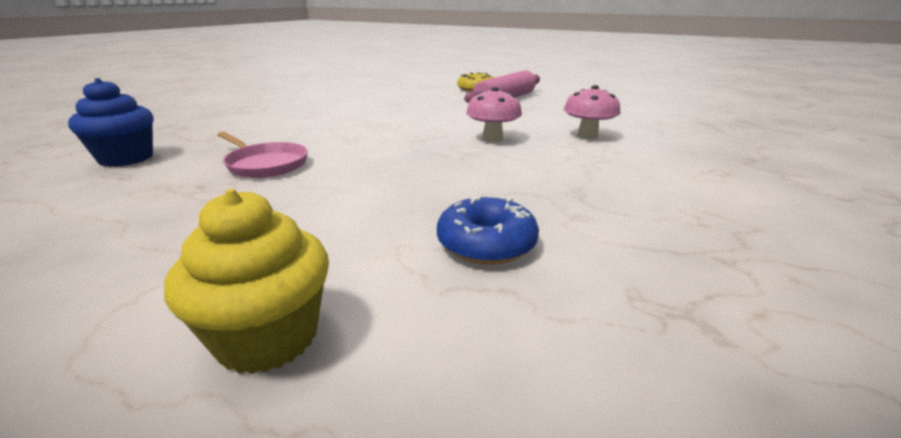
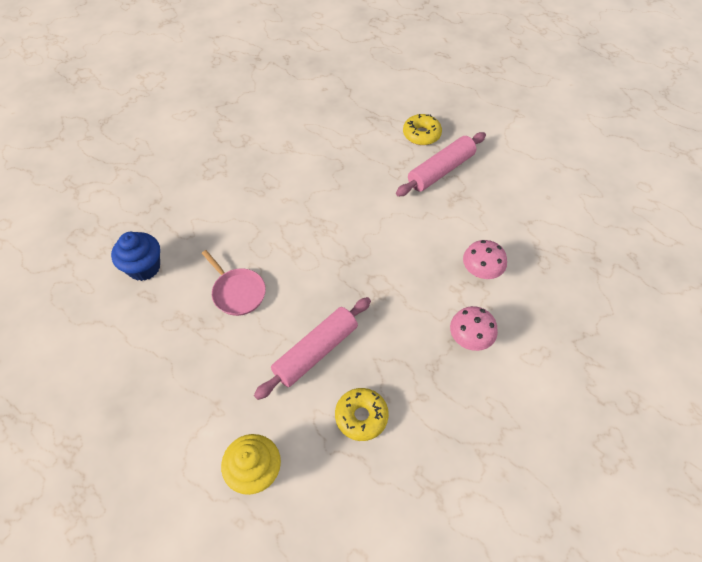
camera: 10 degrees right, 30 degrees up
(389, 195) = (316, 352): none -> pink rolling pin
(486, 243) = (361, 416): blue donut -> yellow donut
(492, 138) = (404, 267): pink mushroom -> pink mushroom (469, 339)

